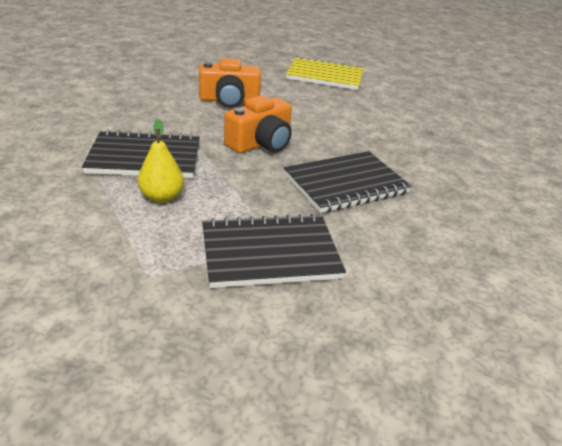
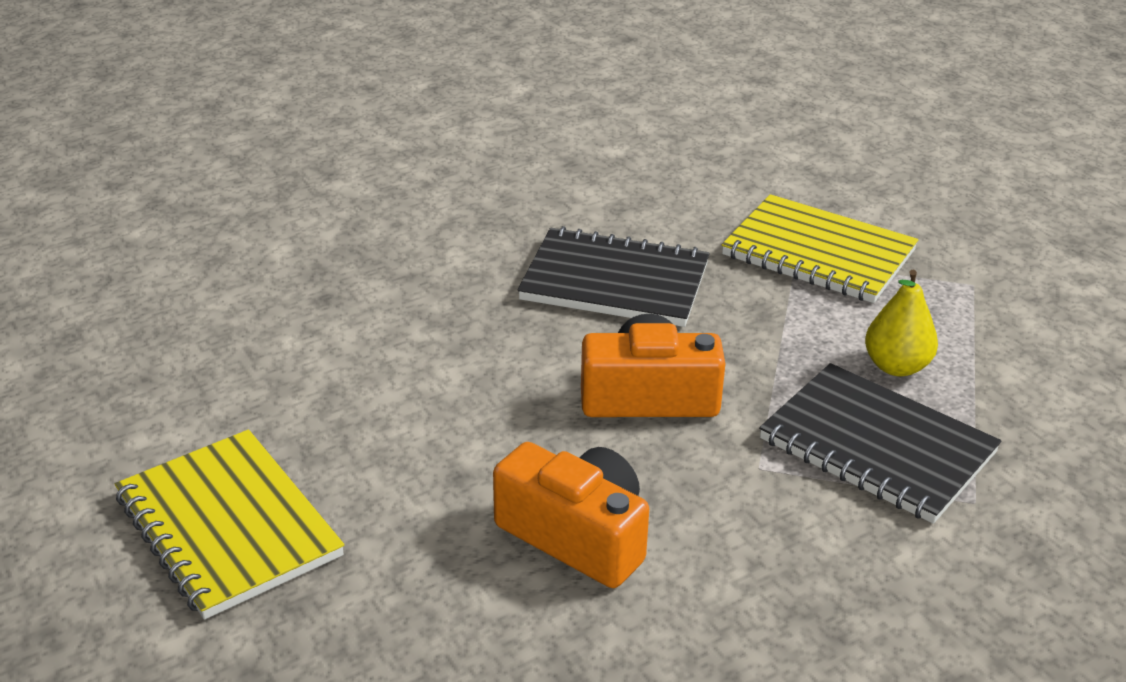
camera: 135 degrees left, 0 degrees up
(270, 253) = (818, 253): black notebook -> yellow notebook

